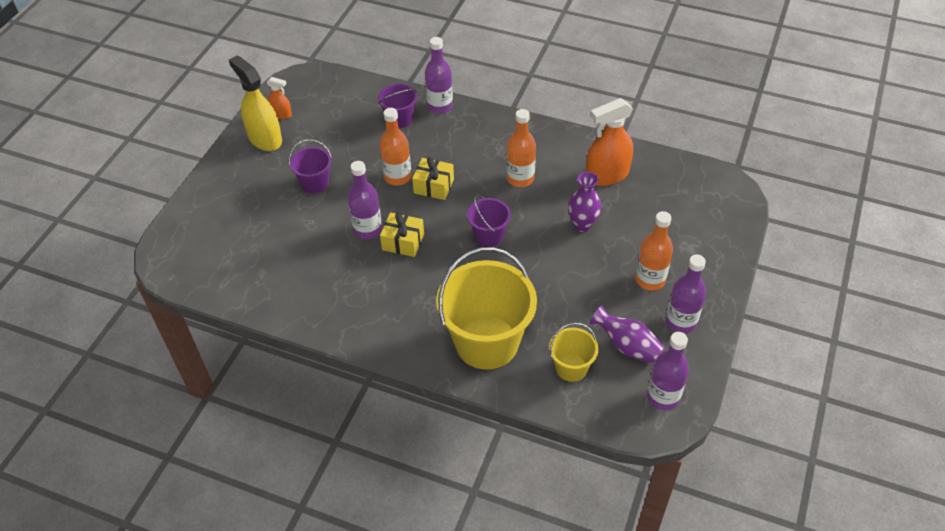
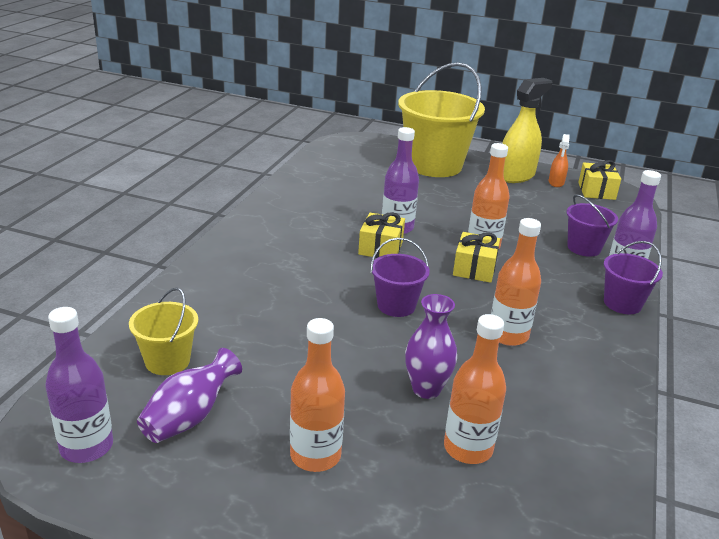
camera: 85 degrees right, 20 degrees down
(300, 92) = (596, 191): none -> yellow gift
(315, 183) = (460, 200): purple bucket -> purple bucket (622, 303)
(486, 342) = (224, 298): yellow bucket -> yellow bucket (434, 165)
(607, 175) = (543, 425): orange spray bottle -> none
(632, 210) = (468, 448): none -> orange bottle
(680, 322) = (223, 485): purple bottle -> none

